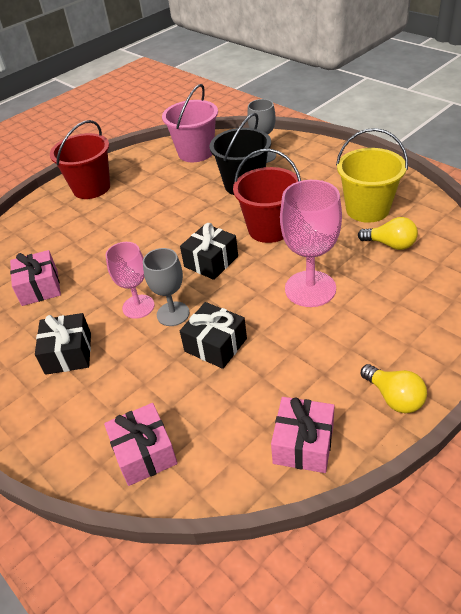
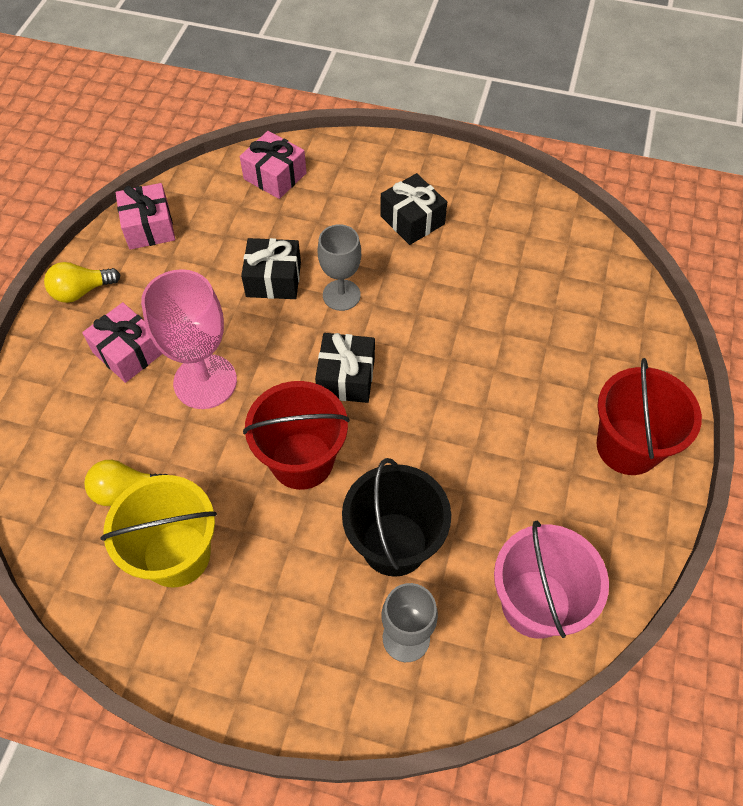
camera: 145 degrees right, 15 degrees up
(40, 287) = (518, 270): pink gift -> pink gift (128, 352)
(138, 306) = (386, 289): pink goblet -> none
(394, 397) = (81, 291): yellow light bulb -> yellow light bulb turned 45 degrees counterclockwise

